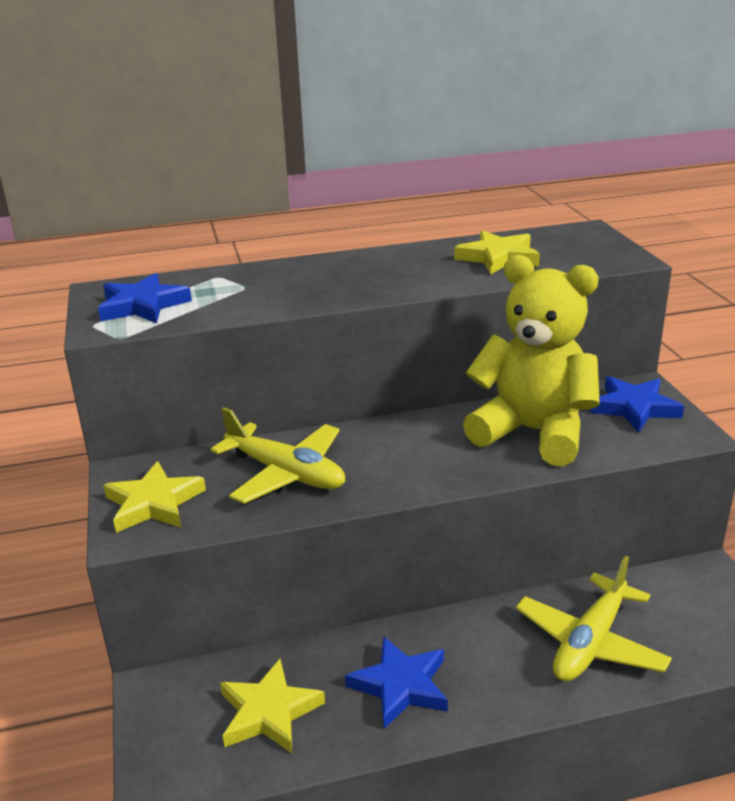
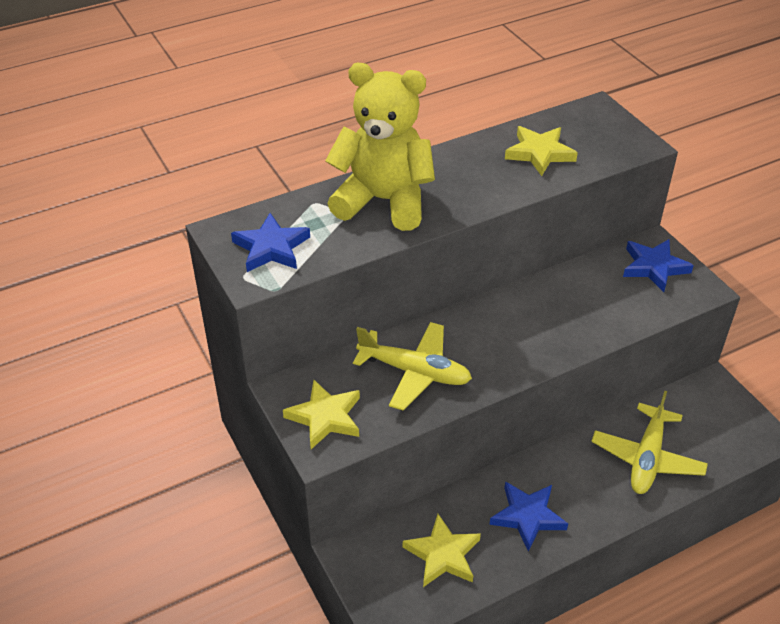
camera: 15 degrees left, 15 degrees up
(533, 432) = (587, 303): yellow teddy bear -> yellow teddy bear (383, 201)

